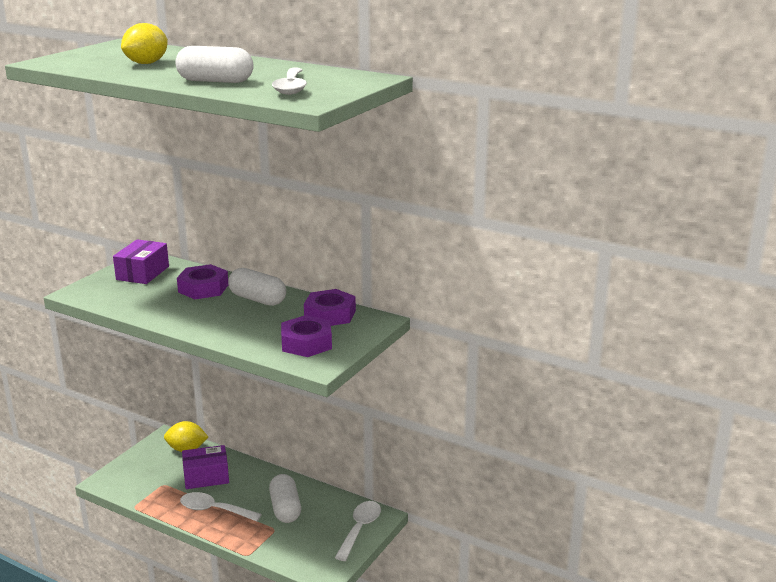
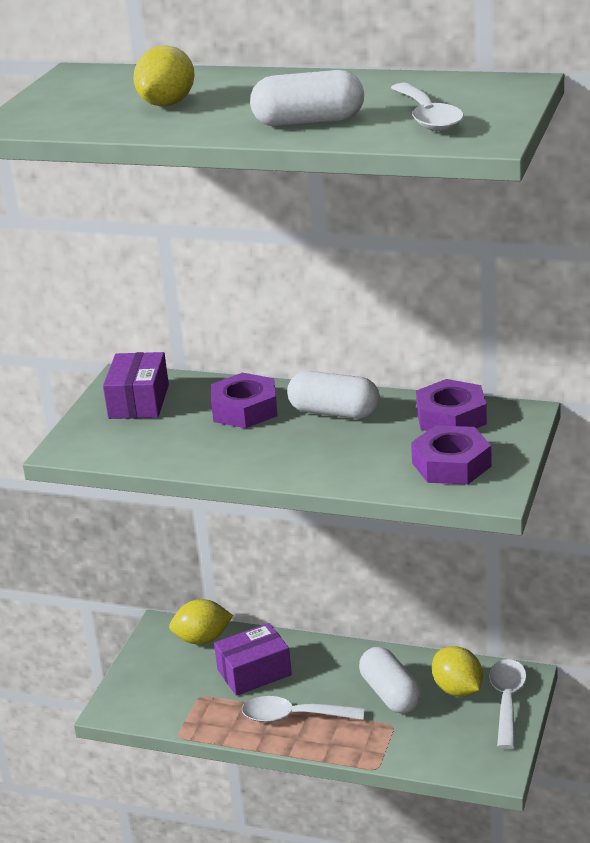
camera: 10 degrees left, 5 degrees up
(331, 515) = (457, 690): none -> yellow lemon

